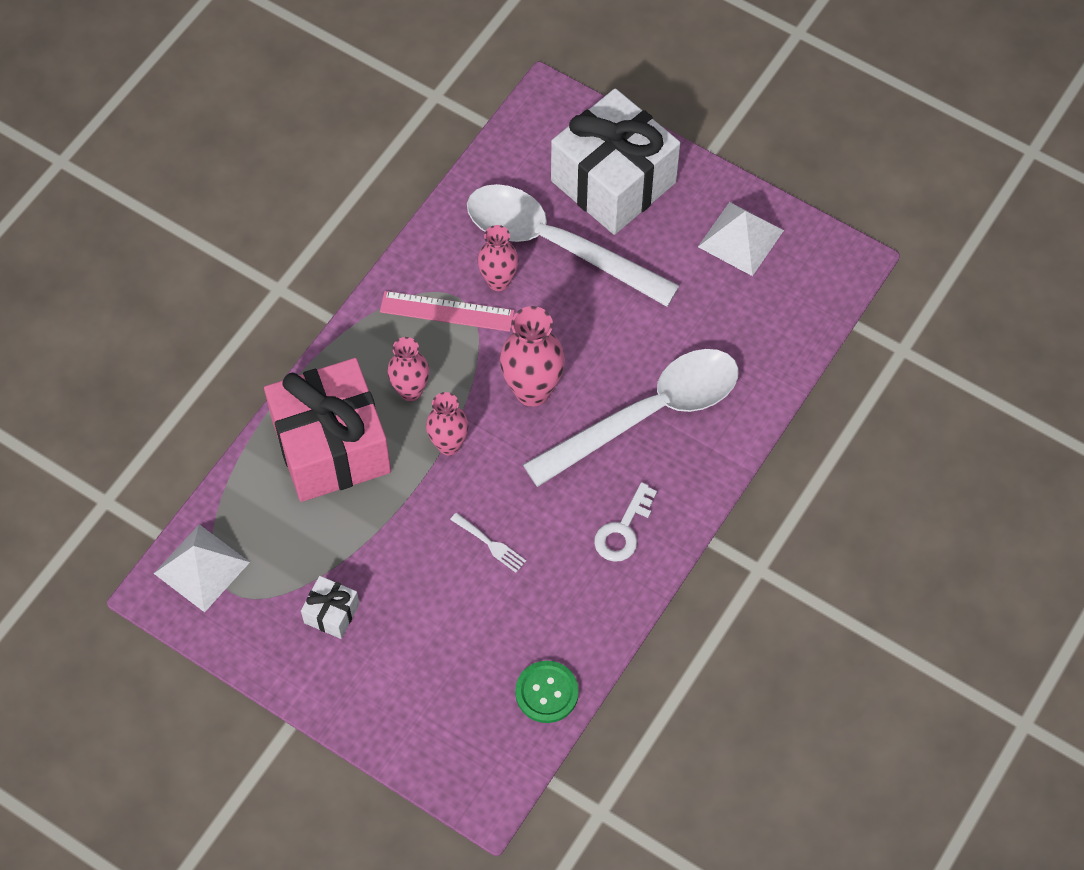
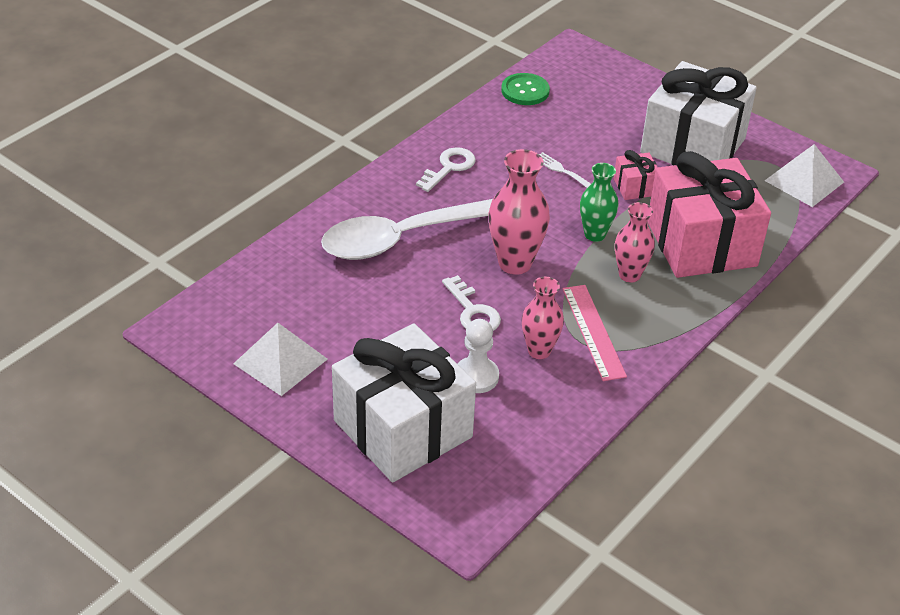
camera: 175 degrees left, 20 degrees down
(331, 613) = (692, 146): white gift -> white gift, size x2.38
(403, 528) = (635, 187): none -> pink gift
(447, 311) = (593, 332): pink ruler -> pink ruler turned 60 degrees clockwise
(448, 445) = (595, 234): pink vase -> green vase
(555, 244) = (476, 376): white spoon -> white pawn
(568, 321) = (472, 311): none -> white key

